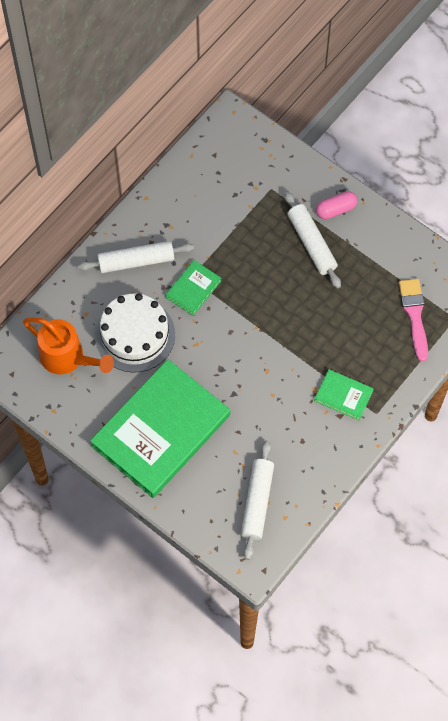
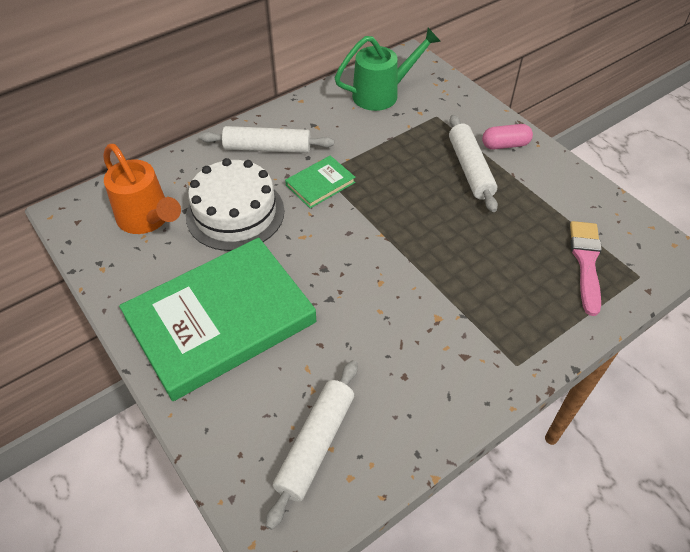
camera: 15 degrees right, 15 degrees down
(216, 173) = (382, 94): none -> green watering can
(343, 396) = (475, 333): green book -> none

